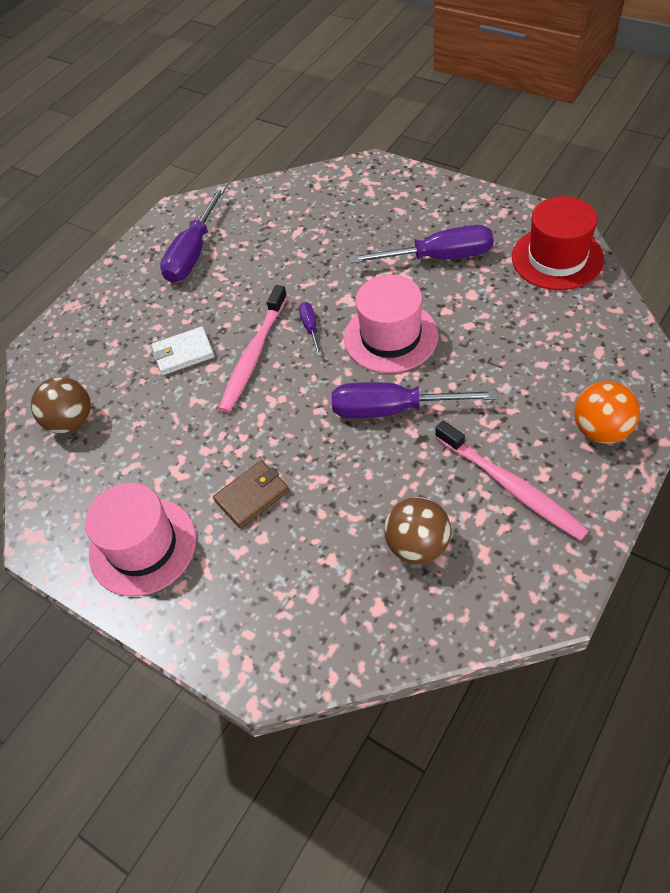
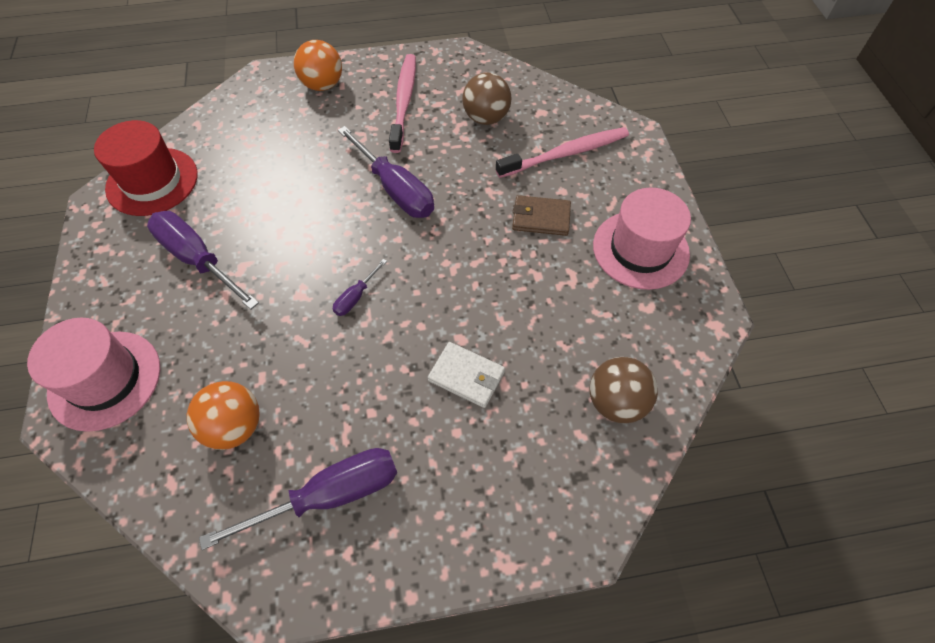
camera: 140 degrees left, 5 degrees up
(253, 356) = (421, 316): pink toothbrush -> pink toothbrush (566, 154)
(281, 230) = (235, 426): none -> orange ball
(391, 337) = (323, 234): pink hat -> pink hat (105, 380)

